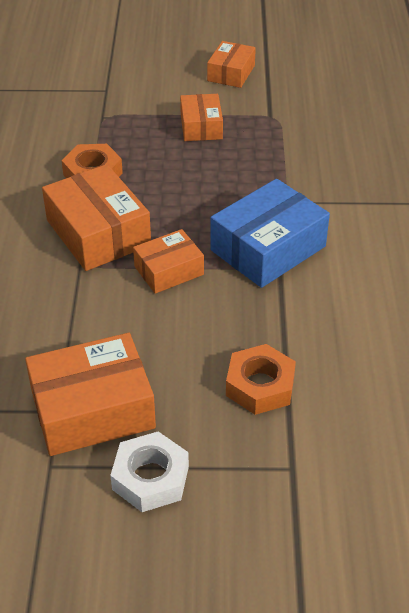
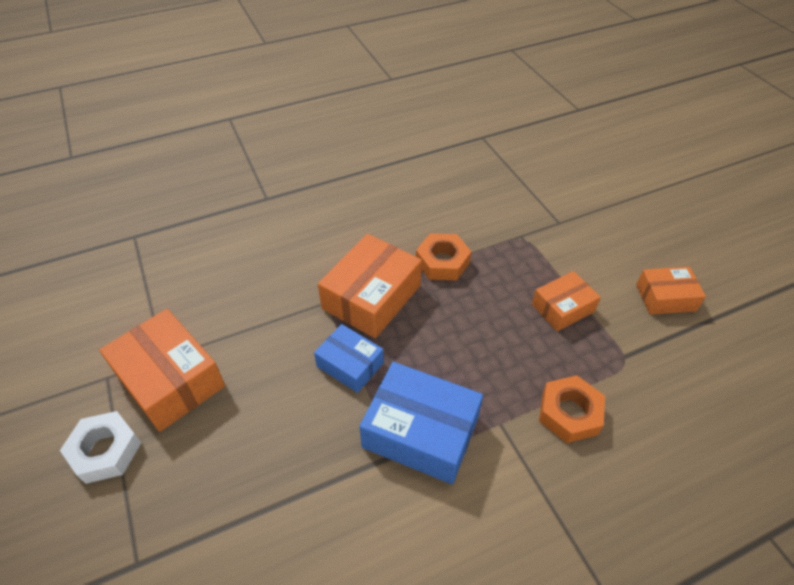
camera: 65 degrees right, 5 degrees up
(169, 270) = (350, 364): orange box -> blue box
(260, 385) = (232, 496): orange nut -> orange nut (569, 413)

